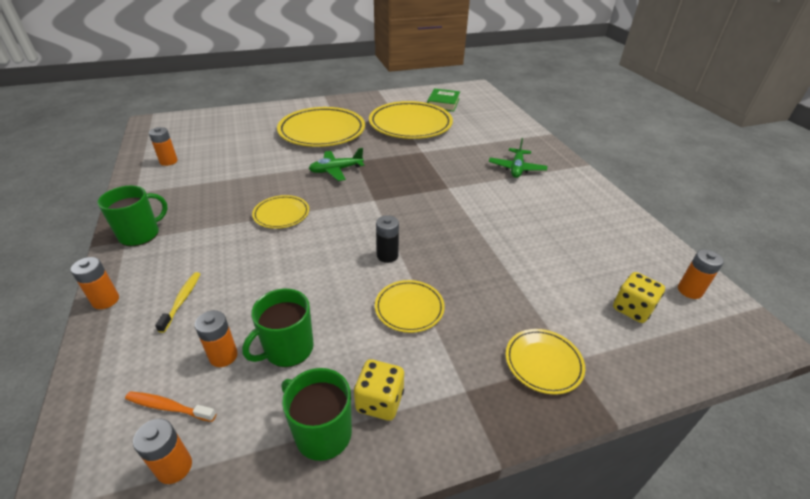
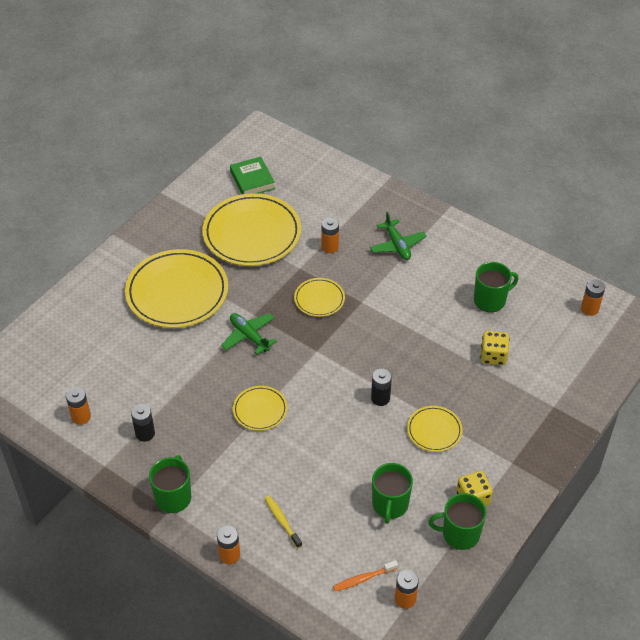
camera: 35 degrees left, 10 degrees up
(187, 188) = (145, 433): none -> black battery
(223, 356) = (357, 534): orange battery -> orange battery (330, 247)
(336, 170) = (249, 336): green plane -> green plane turned 105 degrees clockwise
(543, 363) = (539, 418): yellow plate -> yellow plate (319, 299)
(573, 235) = (490, 300): none -> green mug
(632, 309) = (565, 346): yellow dice -> yellow dice (493, 356)

